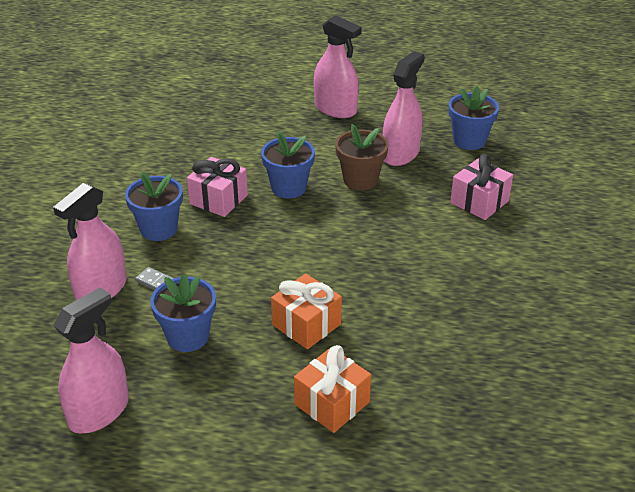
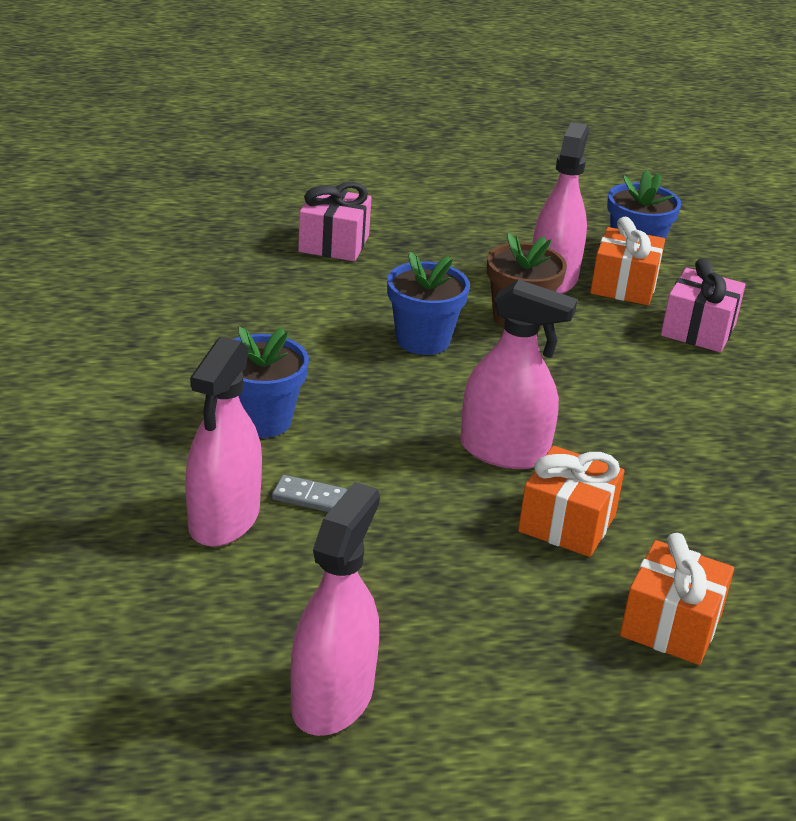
camera: 20 degrees left, 5 degrees down
(188, 336) = (403, 567): blue flower pot -> none
(218, 199) = (328, 368): pink gift -> pink gift (334, 244)
(335, 109) = (423, 227): pink spray bottle -> pink spray bottle (504, 451)
(446, 164) = (624, 286): none -> orange gift

